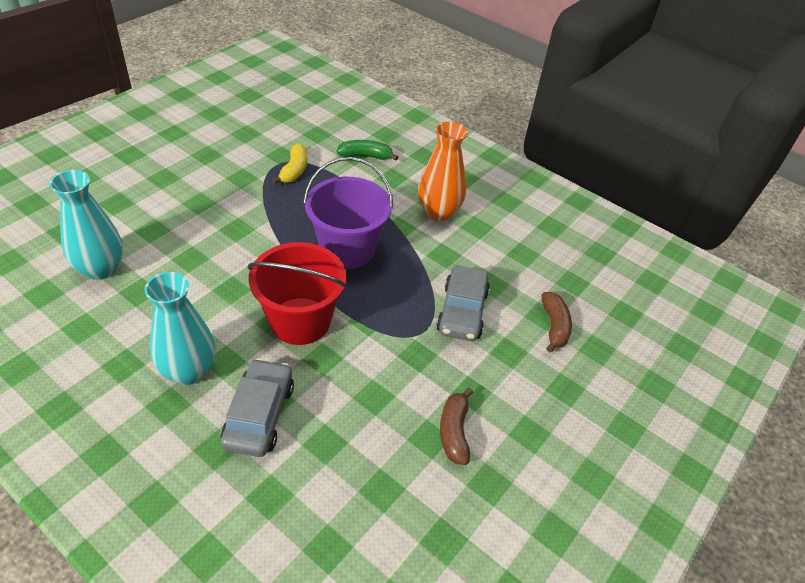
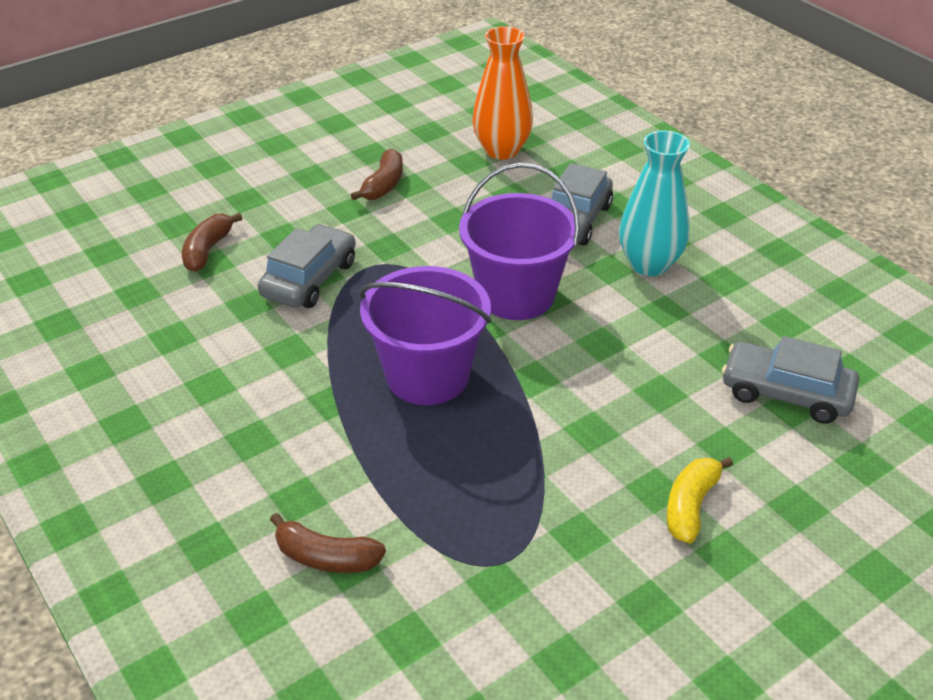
camera: 160 degrees left, 5 degrees down
(101, 269) = (786, 393): turquoise vase -> grey car
(294, 170) = (477, 538): yellow banana -> yellow banana (690, 506)
(300, 321) = (516, 295): red bucket -> purple bucket
(366, 156) = (326, 557): green banana -> brown banana
(438, 212) = (255, 417): orange vase -> orange vase (501, 150)

